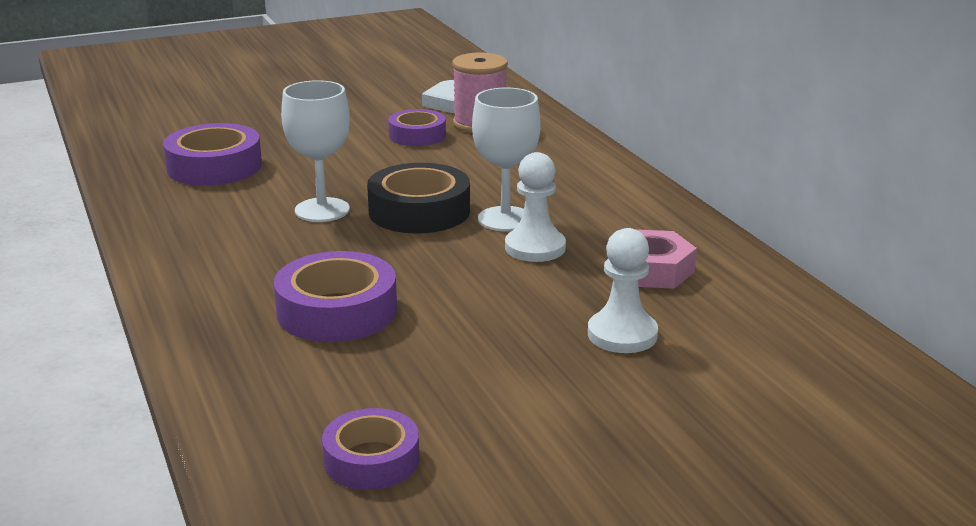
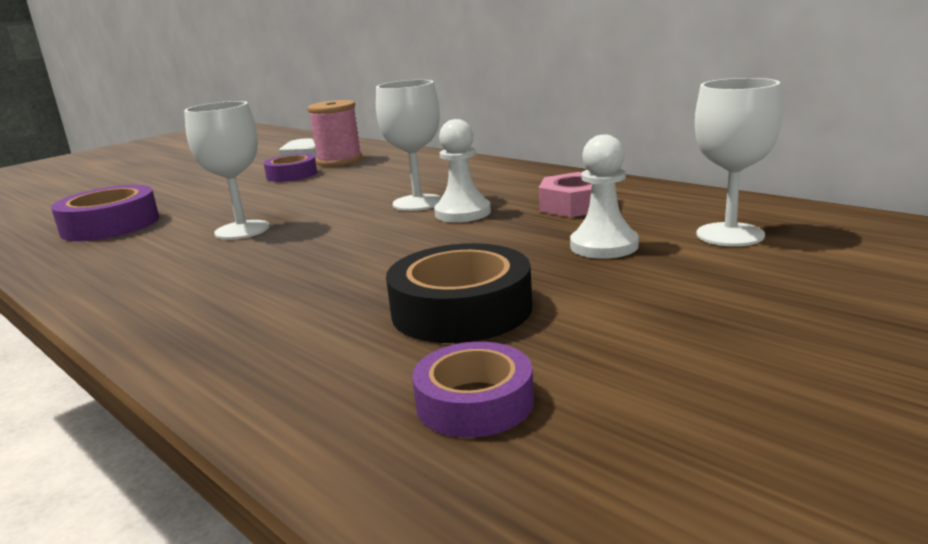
camera: 20 degrees left, 5 degrees down
(337, 311) = (318, 291): purple tape -> none
(419, 211) = (336, 213): black tape -> black tape (461, 309)
(755, 358) = (730, 235): none -> white goblet

